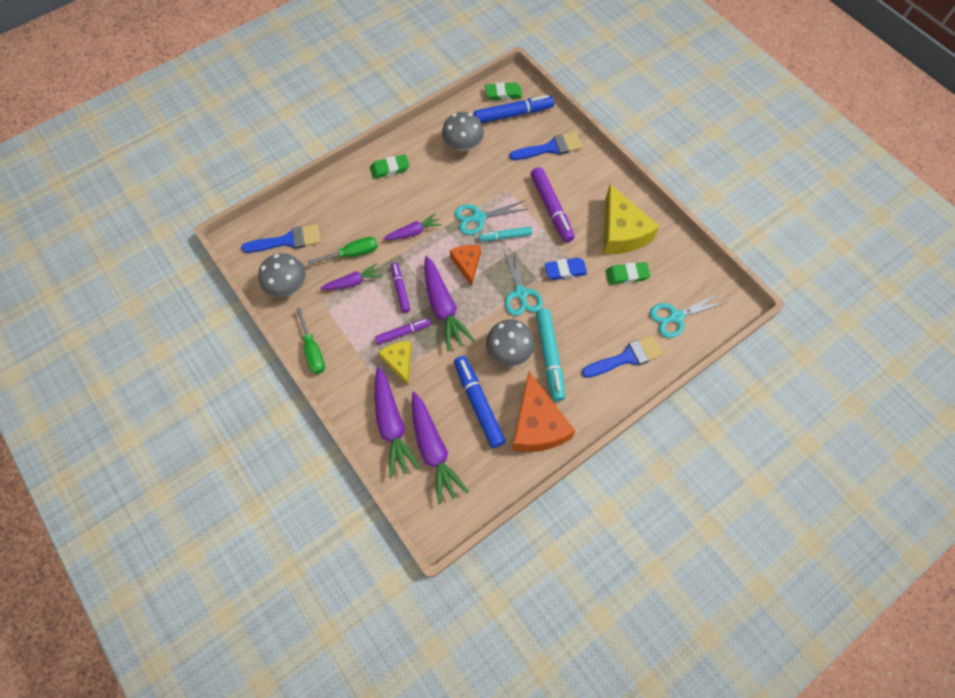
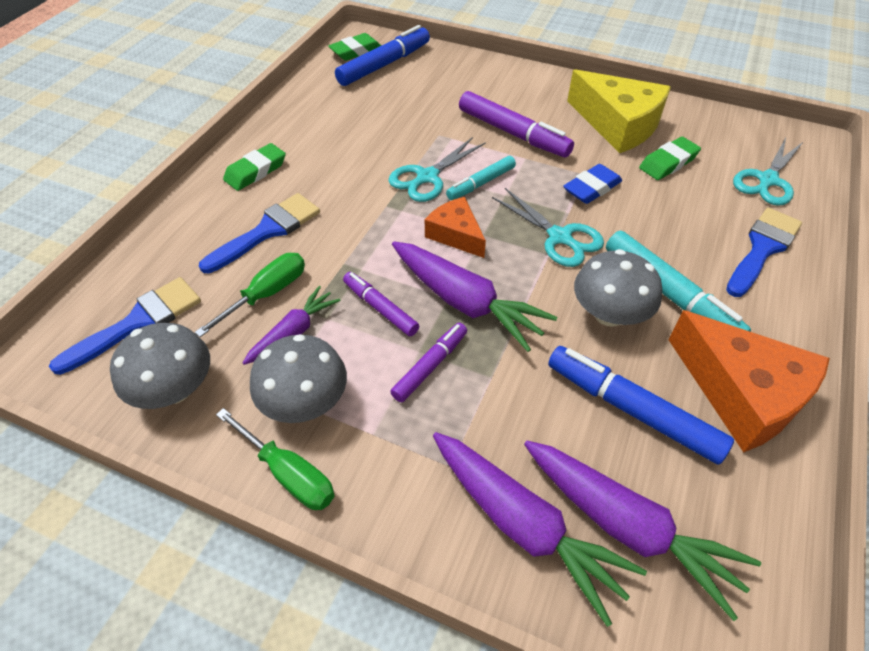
camera: 30 degrees left, 15 degrees down
(399, 362) = (457, 412): yellow cheese -> none
(413, 232) = (346, 229): purple carrot -> none
(463, 145) = (343, 112): grey mushroom -> grey mushroom (305, 401)
(550, 148) = (458, 79): blue brush -> blue brush (268, 231)

